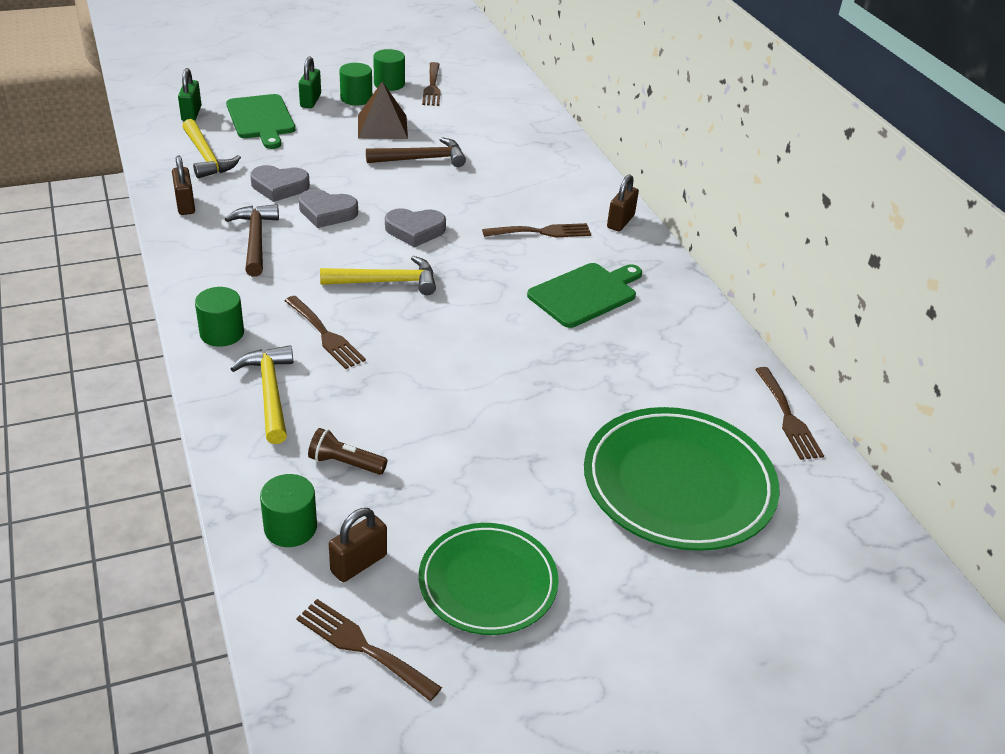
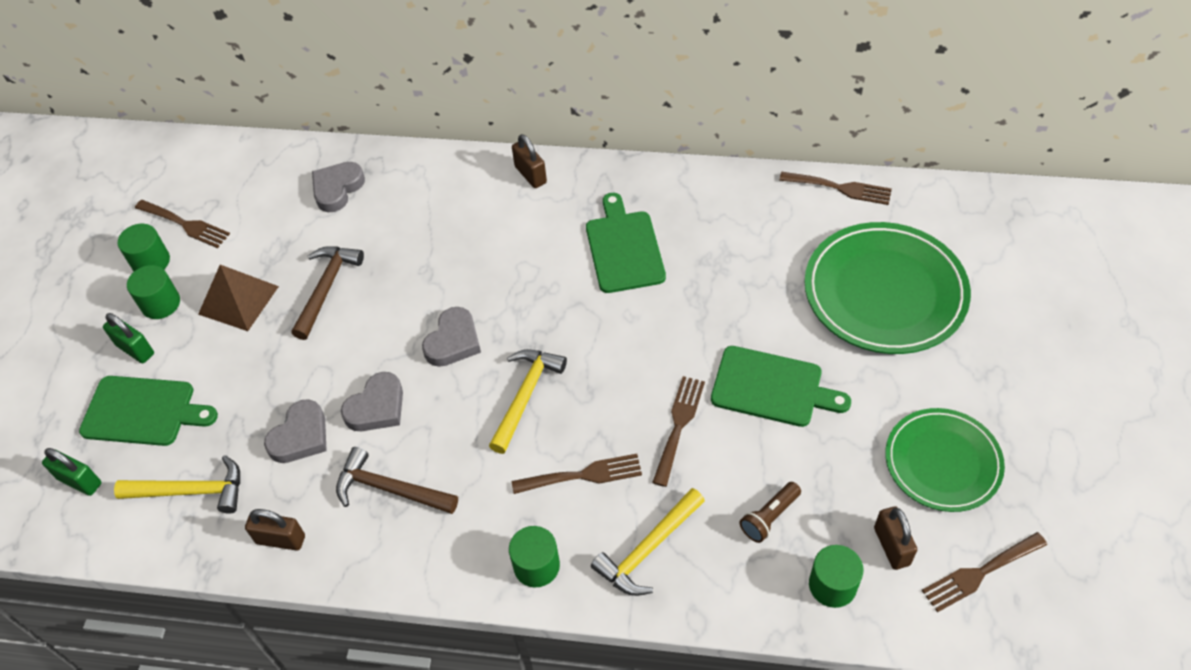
camera: 55 degrees left, 15 degrees up
(270, 393) = (648, 549): yellow hammer -> yellow hammer turned 60 degrees counterclockwise
(496, 428) = (772, 388): none -> green cutting board
(520, 136) = (337, 189): none -> grey heart
(542, 232) = (513, 240): brown fork -> brown fork (679, 425)

